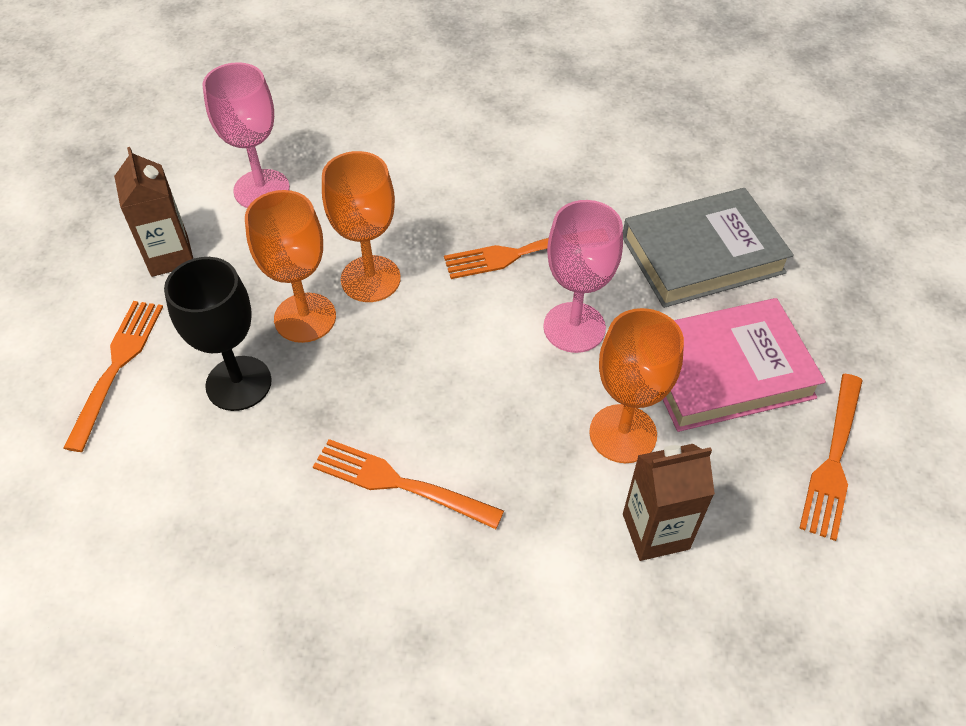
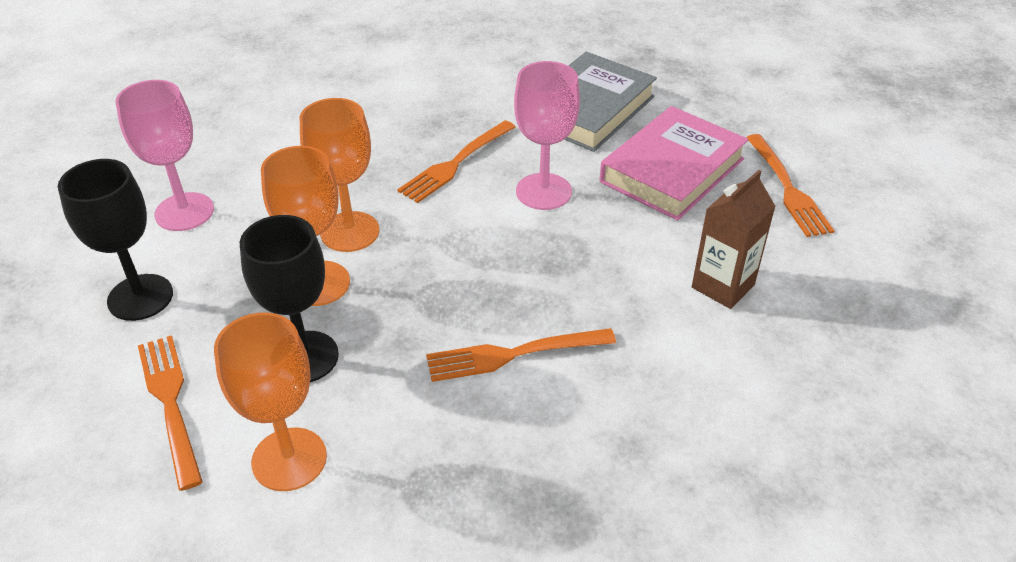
camera: 35 degrees left, 10 degrees down
(169, 256) = (140, 297): brown carton -> black goblet
(623, 433) = (643, 240): orange goblet -> orange goblet (289, 459)

